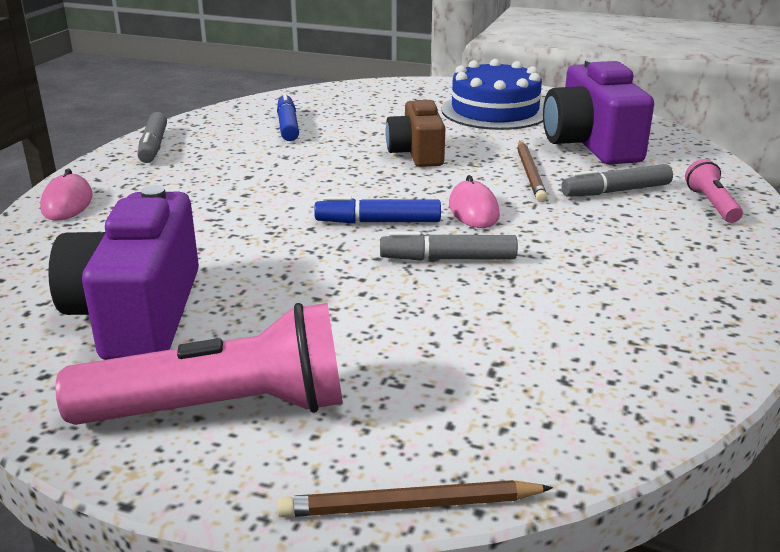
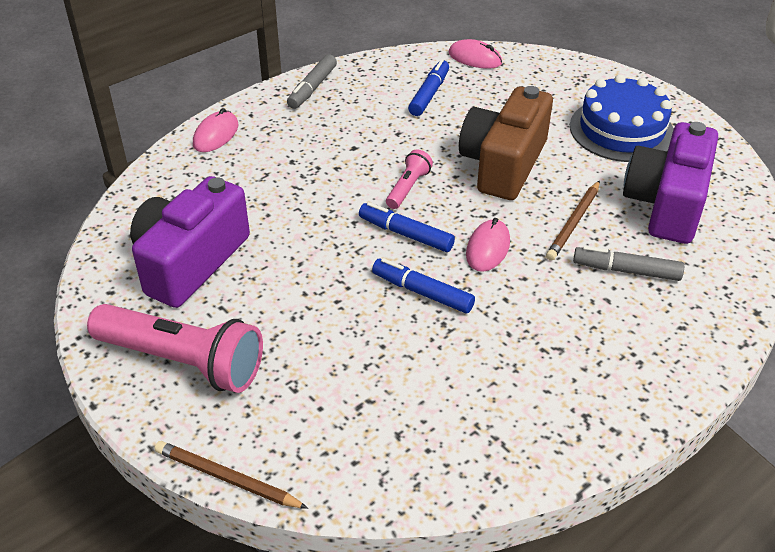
camera: 30 degrees right, 15 degrees up
(306, 96) = (475, 58): none -> pink mouse
(417, 153) = (503, 164): brown camera -> brown camera, size x1.57
(448, 259) = (422, 292): grey marker -> blue marker
(711, 204) = (694, 318): pink flashlight -> pink flashlight (408, 188)

